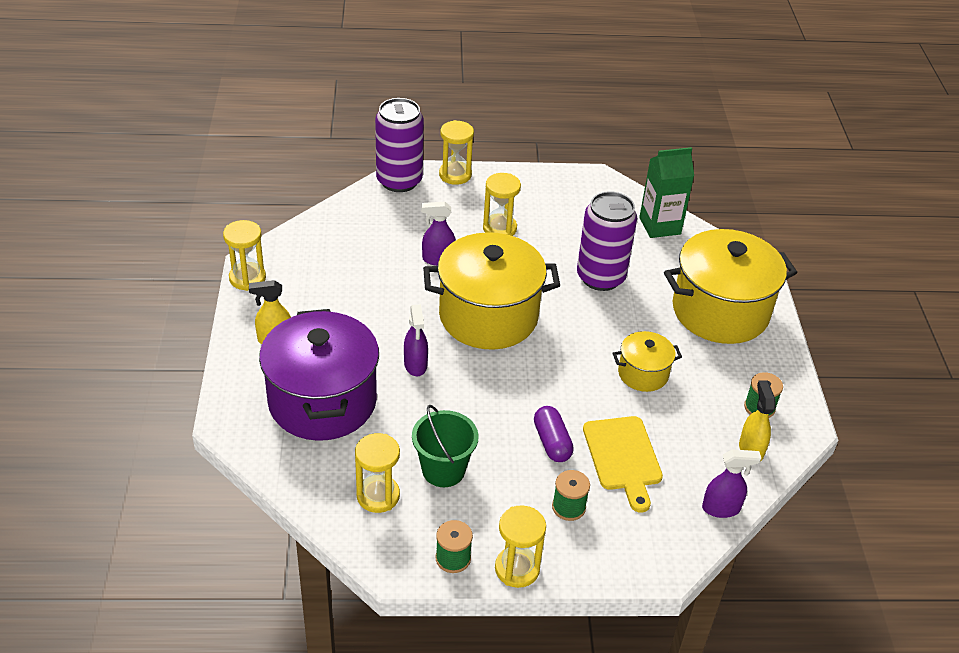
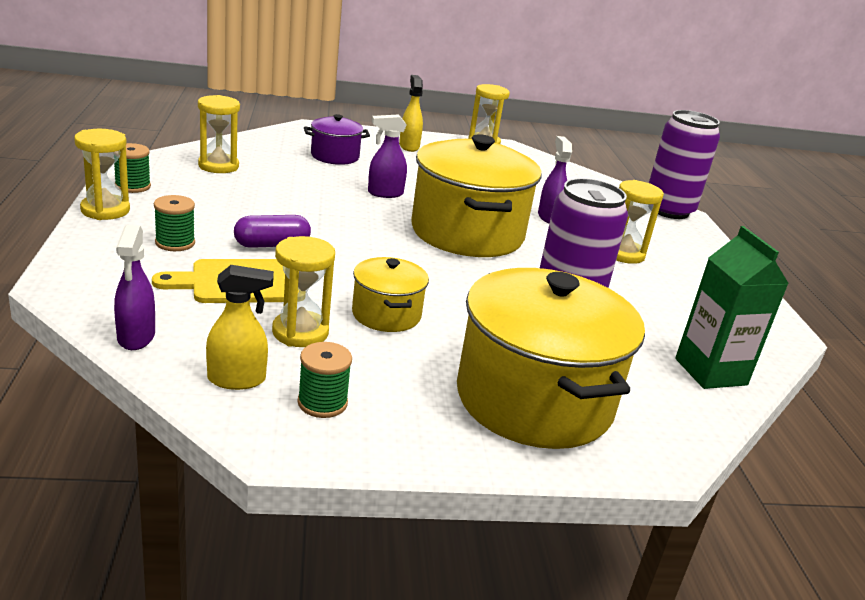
camera: 85 degrees right, 15 degrees down
(322, 401) = (335, 156): purple pot -> purple pot, size x0.49
(443, 470) = (243, 192): green bucket -> none
(455, 175) = (704, 239): yellow hourglass -> yellow hourglass (300, 332)

